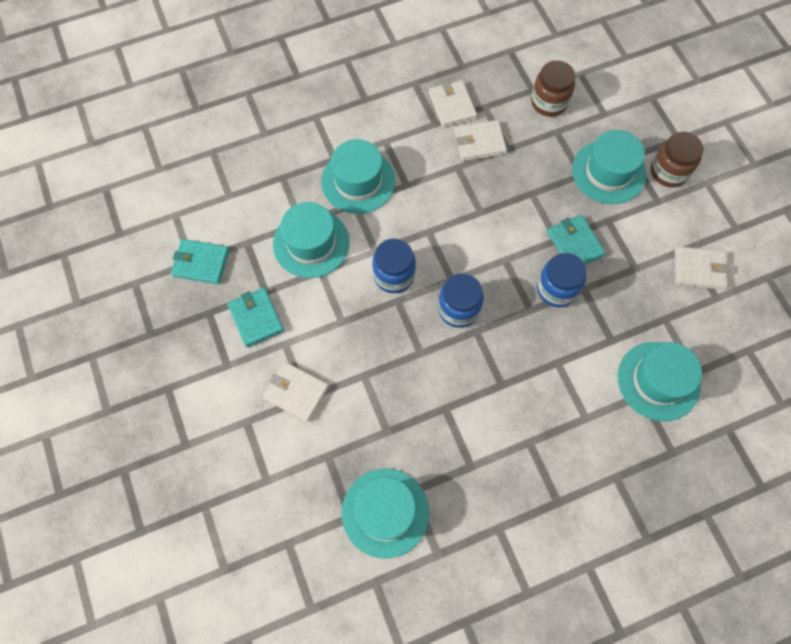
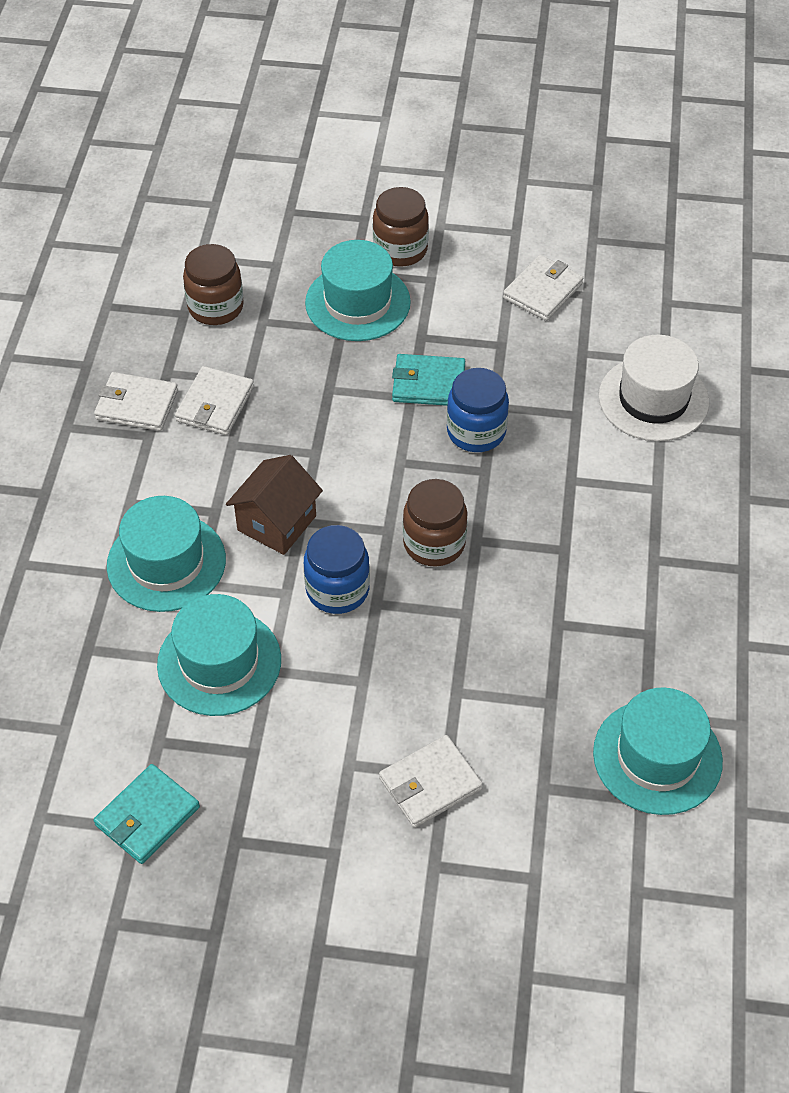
camera: 60 degrees left, 15 degrees down
(256, 318) = (286, 783): turquoise wallet -> none
(418, 220) = (276, 523): none -> brown house
(458, 309) = (434, 543): blue jar -> brown jar
(658, 381) = (653, 399): turquoise hat -> white hat

